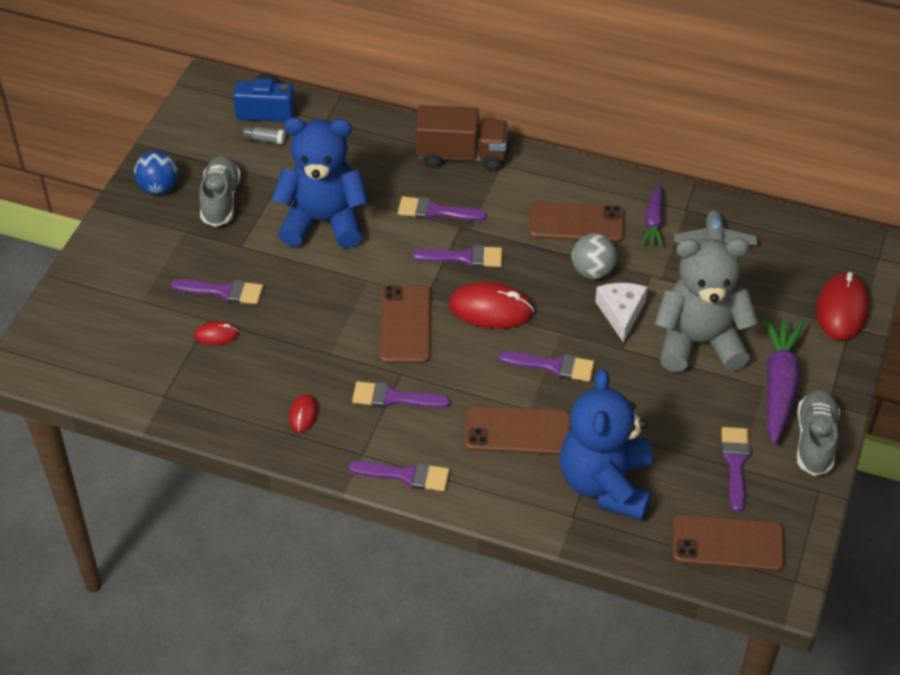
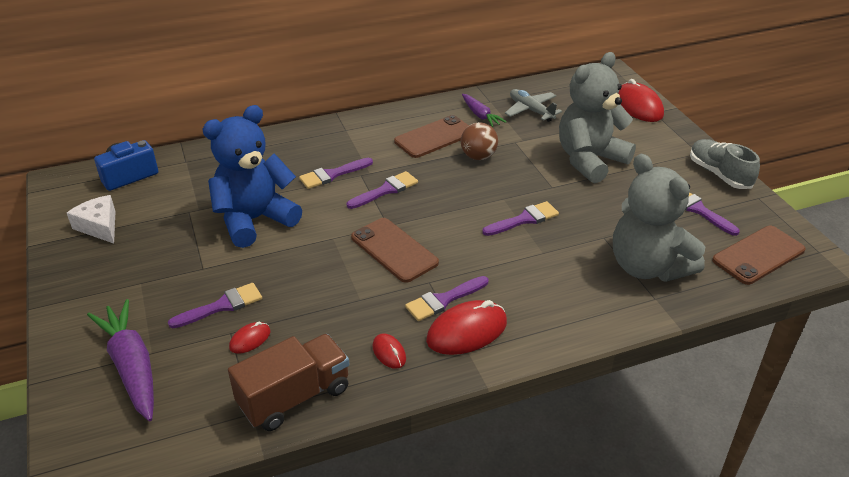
camera: 40 degrees left, 10 degrees down
(159, 188) = (83, 265): blue ball -> none
(220, 200) = (150, 247): grey shoe -> none
(264, 139) = (146, 193): grey glue stick -> none
(406, 475) = (517, 345): purple brush -> none
(461, 155) = (312, 137): brown truck -> brown truck (294, 397)
(491, 309) = (442, 209): red mouse -> red mouse (467, 331)
(517, 431) = (553, 270): brown phone -> none
(592, 271) = (478, 156): grey ball -> brown ball
(605, 484) = (647, 267): blue teddy bear -> grey teddy bear
(621, 313) = (525, 169): white cheese -> white cheese (99, 226)
(779, 386) = (662, 158): purple carrot -> purple carrot (132, 367)

